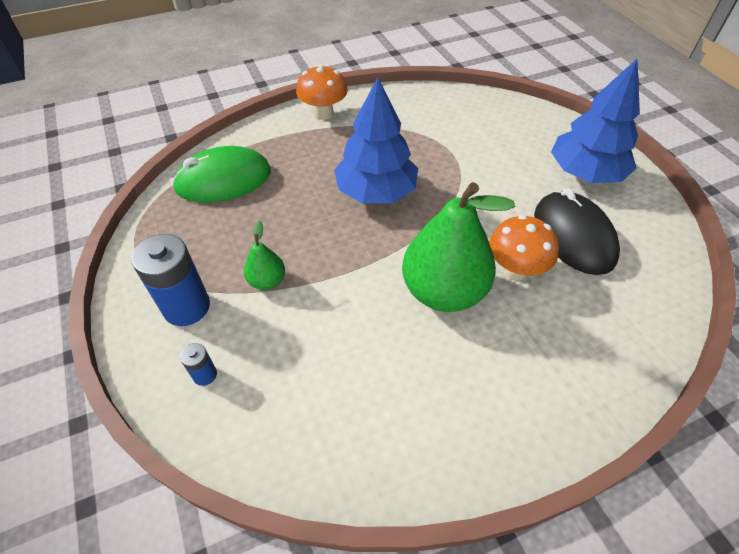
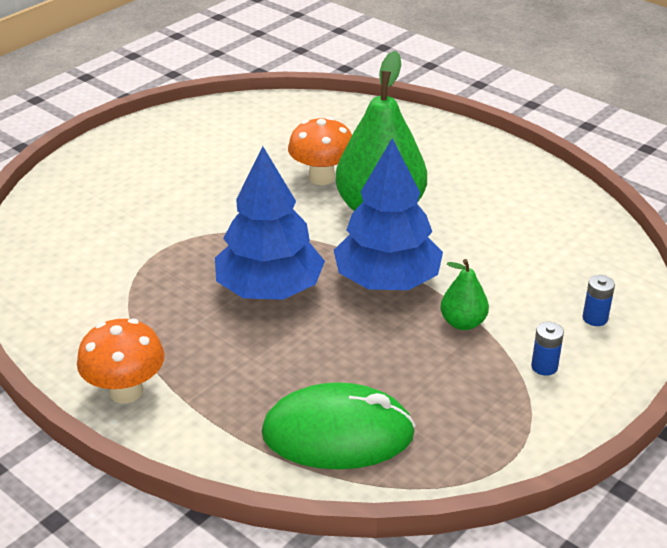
camera: 115 degrees left, 15 degrees down
(186, 307) = (544, 366): blue battery -> blue battery, size x0.47
(223, 180) = (338, 434): green mouse -> green mouse turned 45 degrees counterclockwise
(573, 236) = (251, 154): black mouse -> none
(585, 173) = (146, 158): blue tree -> blue tree (387, 281)

